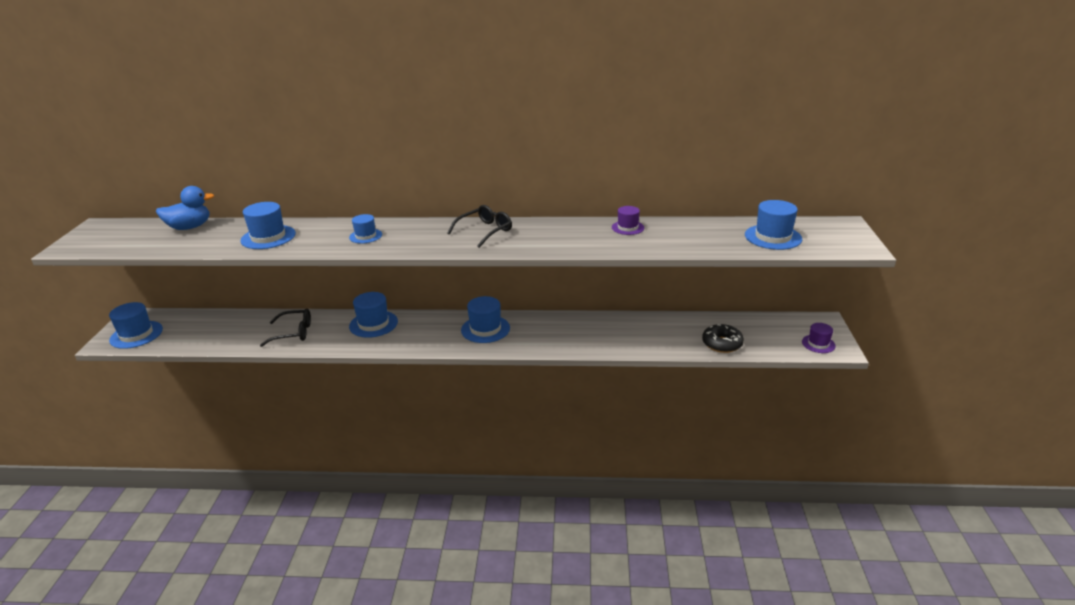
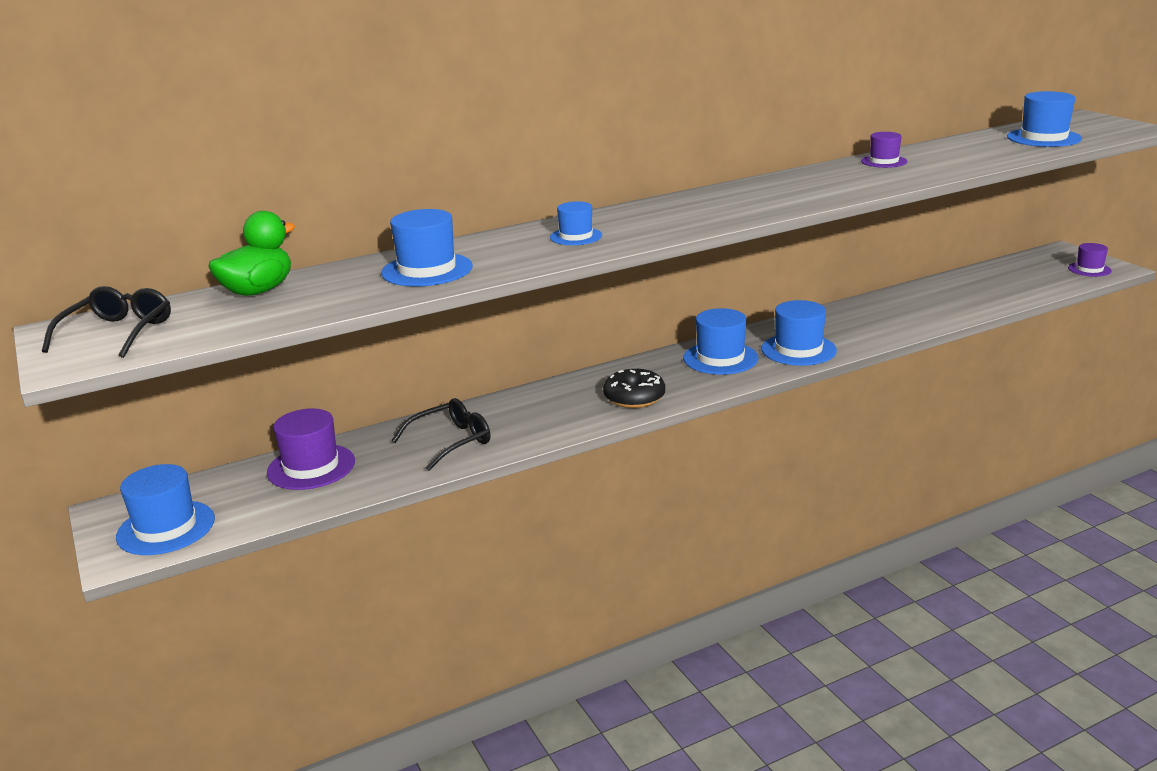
camera: 30 degrees left, 5 degrees down
(190, 227) = (258, 291): blue duck -> green duck
(224, 324) = (311, 467): none -> purple hat
(373, 324) = (557, 397): blue hat -> blue hat (798, 350)
(485, 231) = (726, 199): black glasses -> black glasses (118, 333)
(722, 344) = (1003, 295): black donut -> black donut (634, 397)

